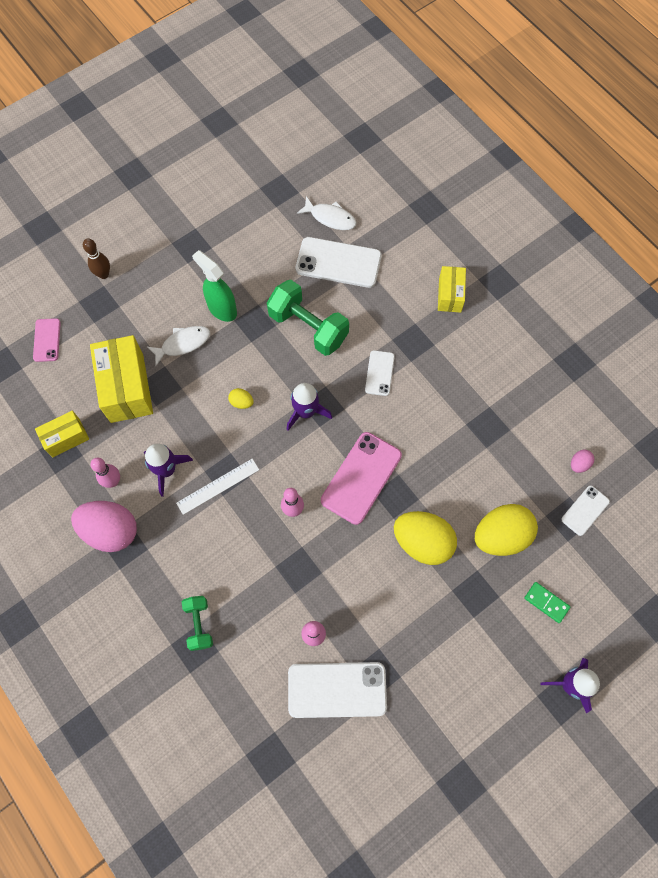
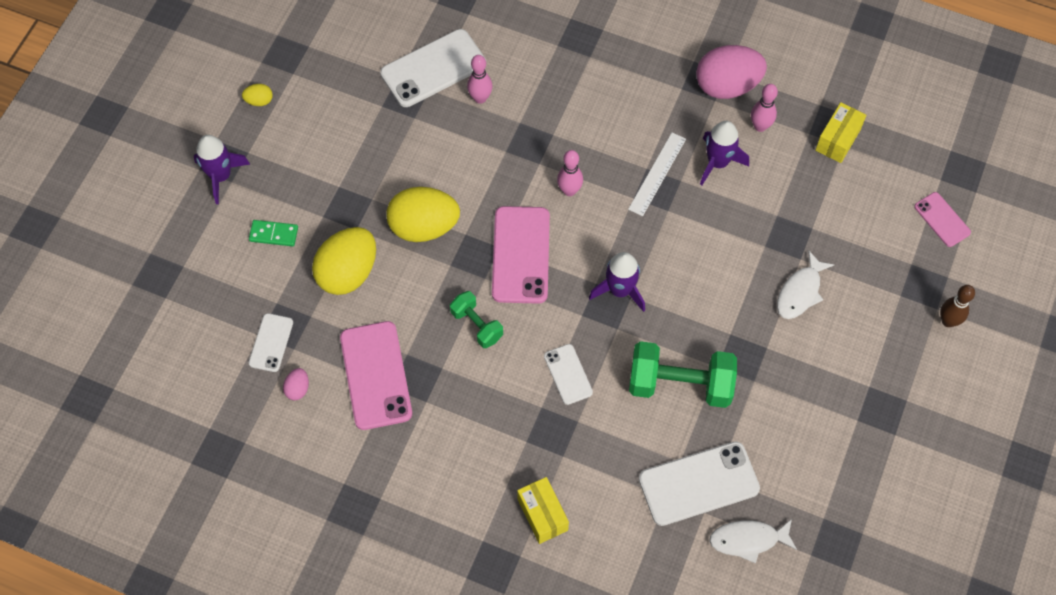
camera: 150 degrees right, 5 degrees down
(127, 388) = (820, 217): yellow box -> none
(199, 624) = (589, 55): green dumbbell -> green dumbbell (477, 325)
(222, 309) = (789, 353): green spray bottle -> none
(241, 402) = (693, 264): yellow egg -> yellow egg (259, 101)
(516, 444) = (376, 375): none -> pink phone

